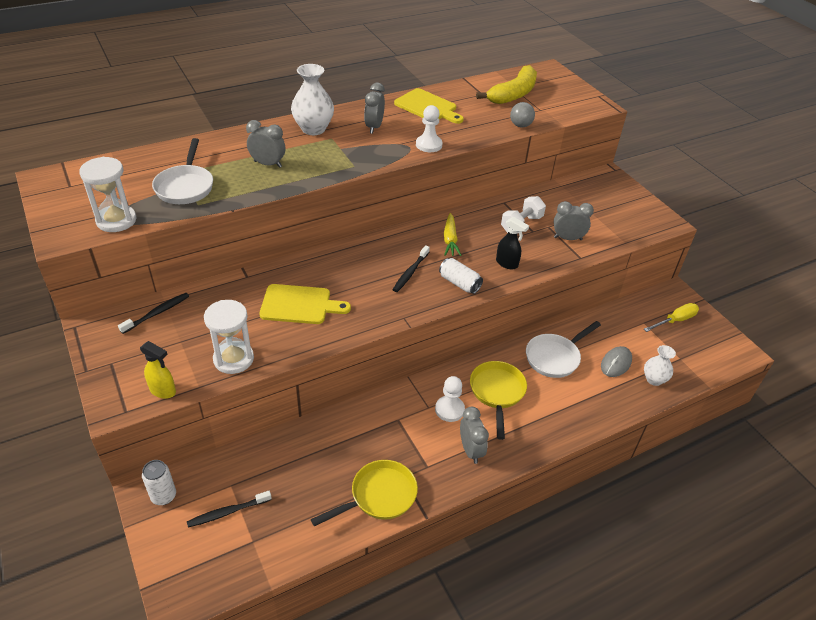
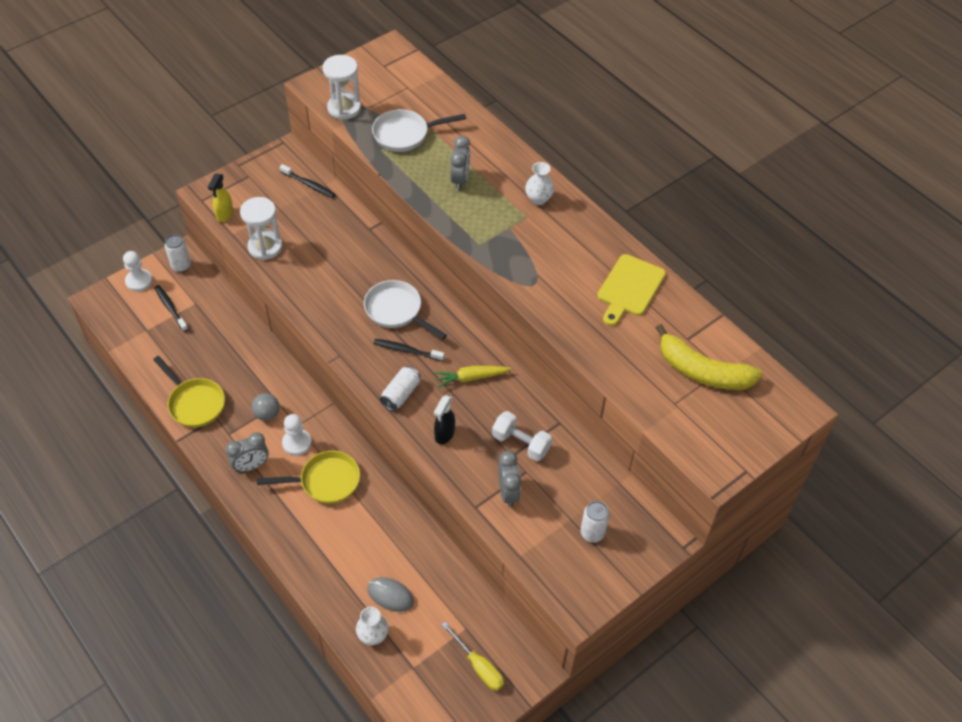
camera: 80 degrees right, 10 degrees up
(299, 305) = (340, 274): yellow cutting board -> none
(313, 129) = (538, 199): white vase -> white vase, size x0.62
(374, 127) = (563, 247): grey clock -> none
(429, 145) = (544, 300): white pawn -> white pawn (139, 281)
(520, 125) = (624, 384): grey ball -> grey ball (267, 414)
(555, 357) = (386, 532): white pan -> white pan (397, 311)
(604, 205) = (592, 533): none -> white can

